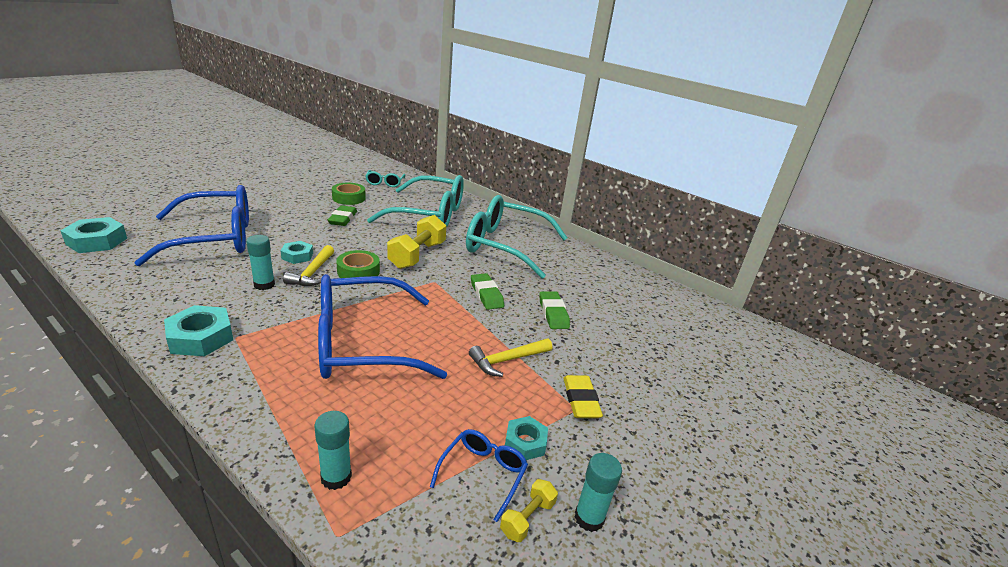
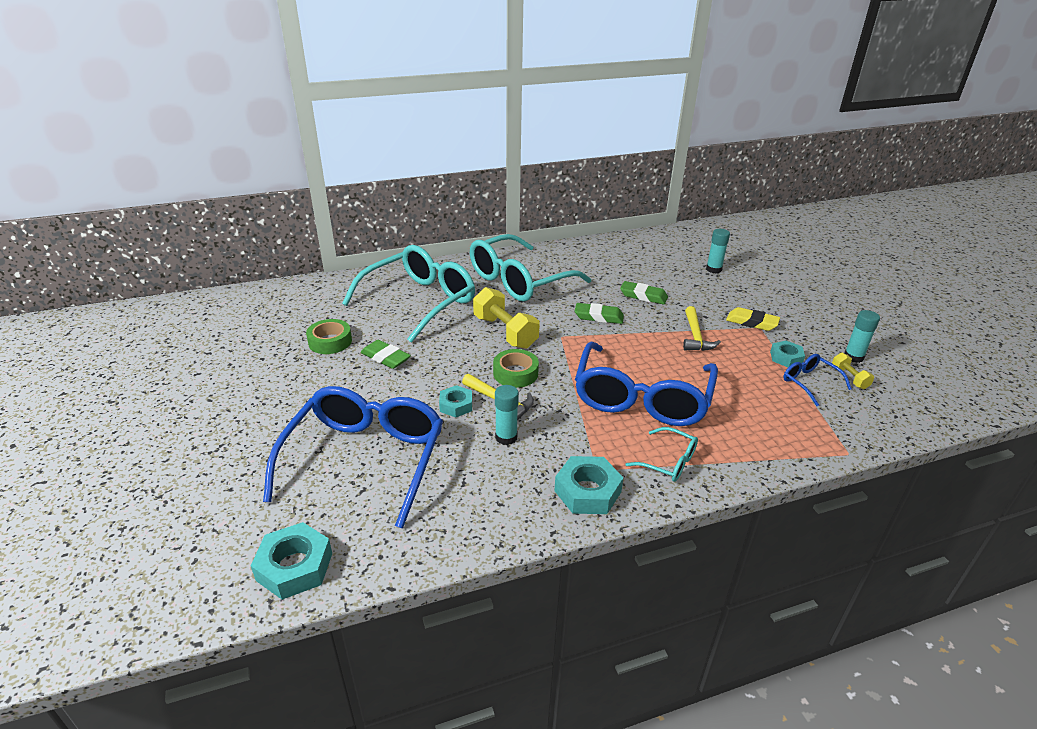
camera: 55 degrees left, 5 degrees up
(336, 477) = (797, 444): turquoise glue stick -> turquoise glue stick (713, 269)
(385, 183) = (307, 307): turquoise glasses -> turquoise glasses (668, 462)

